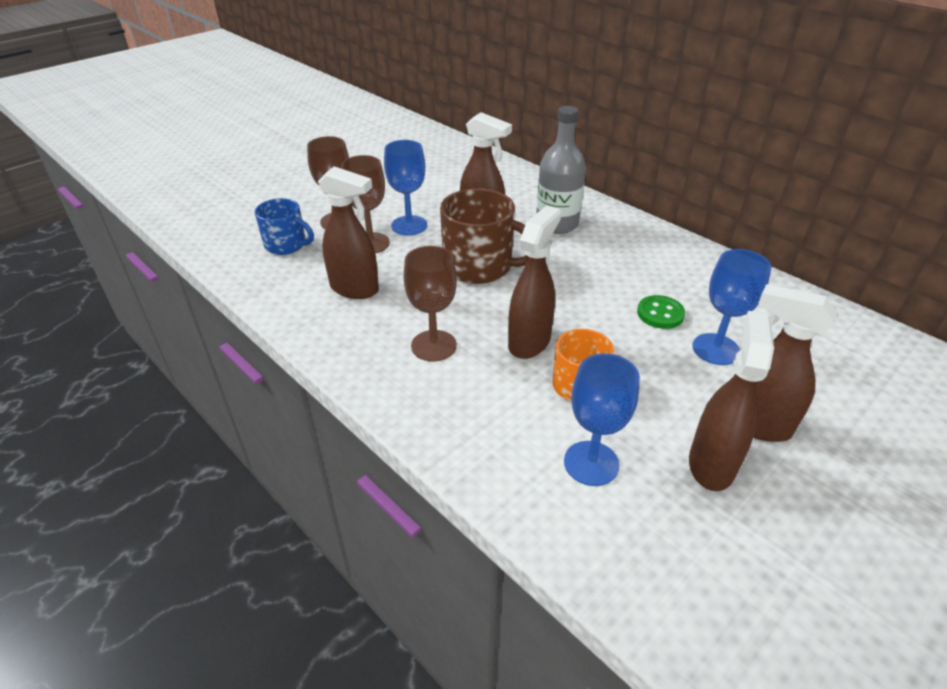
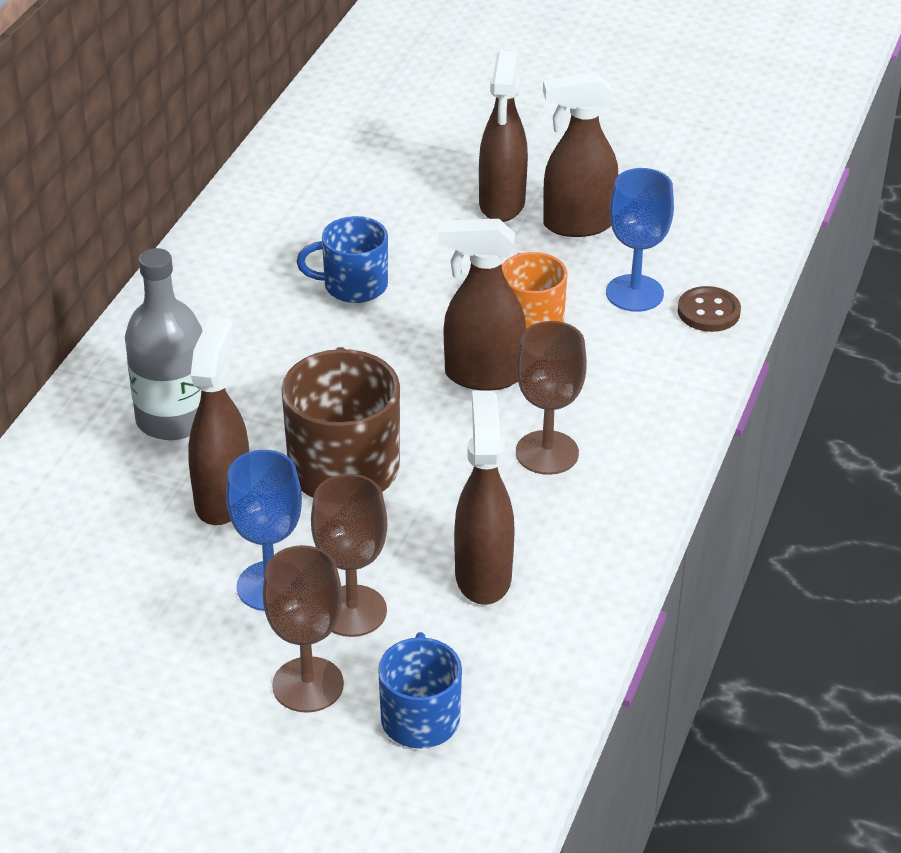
camera: 115 degrees left, 0 degrees up
(542, 506) = (708, 312): none -> brown button
(660, 314) = (353, 285): green button -> blue mug
(715, 349) = (397, 238): blue goblet -> none

